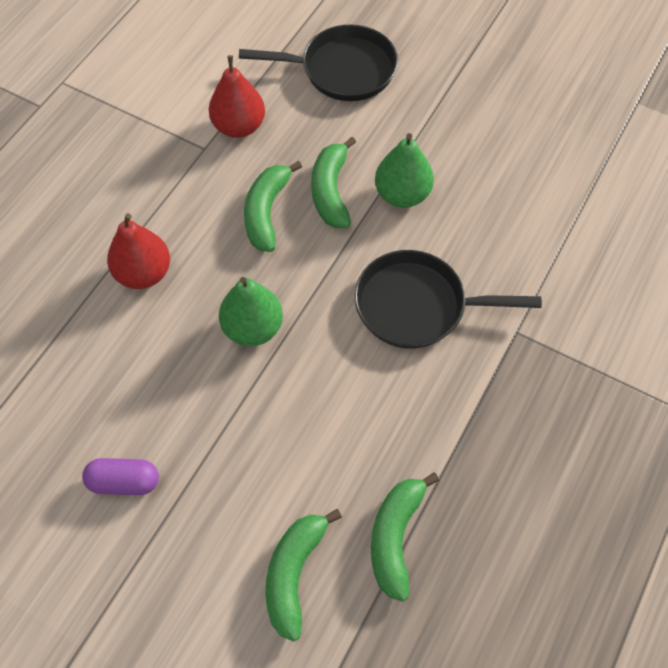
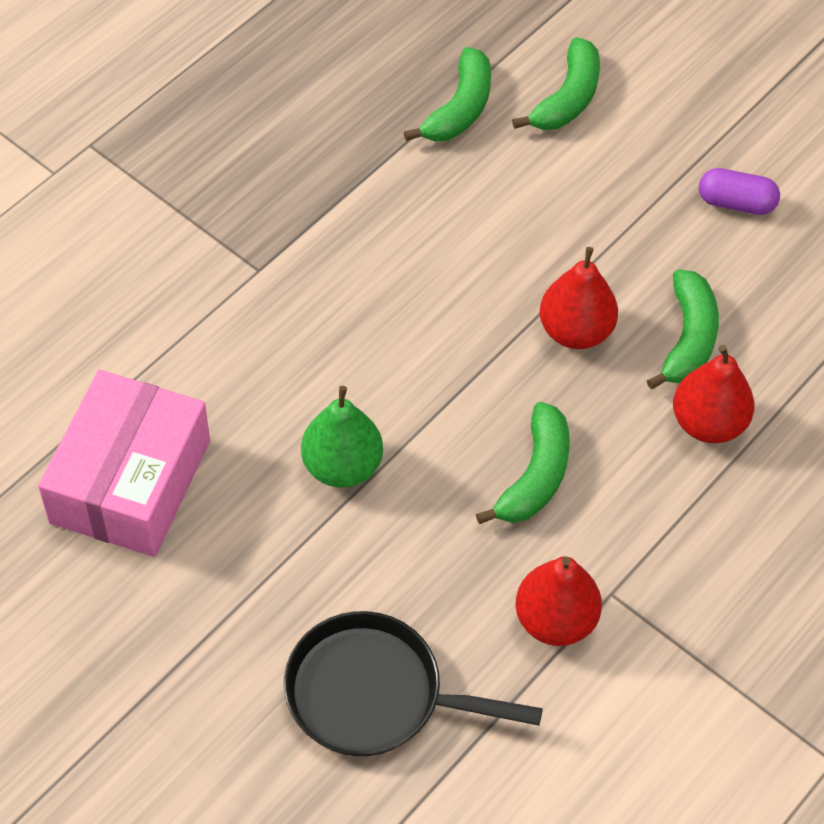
camera: 170 degrees left, 5 degrees down
(253, 328) = (575, 331): green pear -> red pear
(331, 191) = (440, 490): green banana -> green banana (688, 339)
(418, 306) = (367, 320): black pan -> none
(540, 159) = (130, 481): none -> pink box

